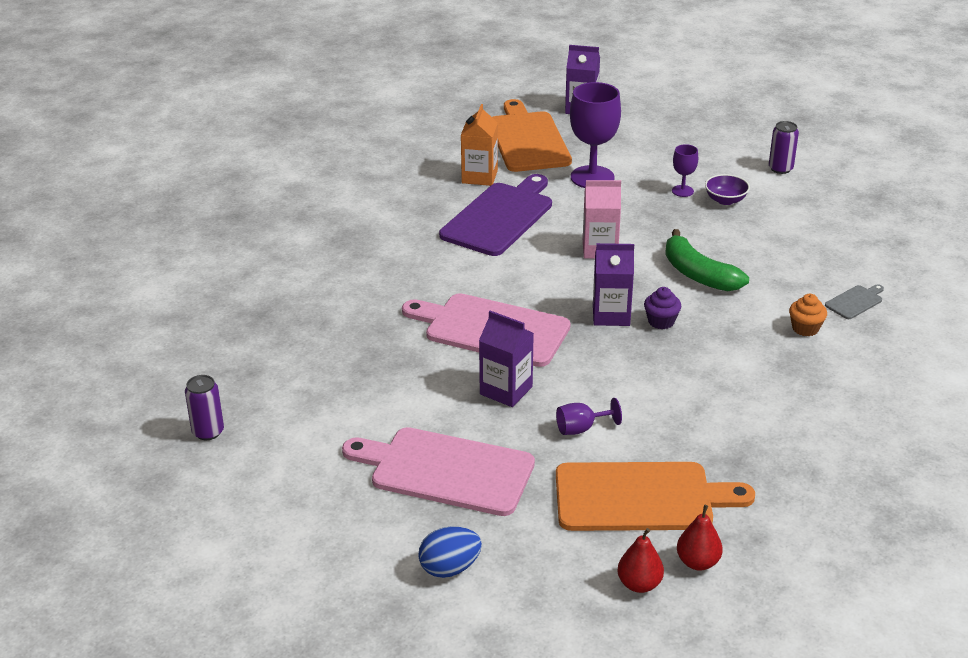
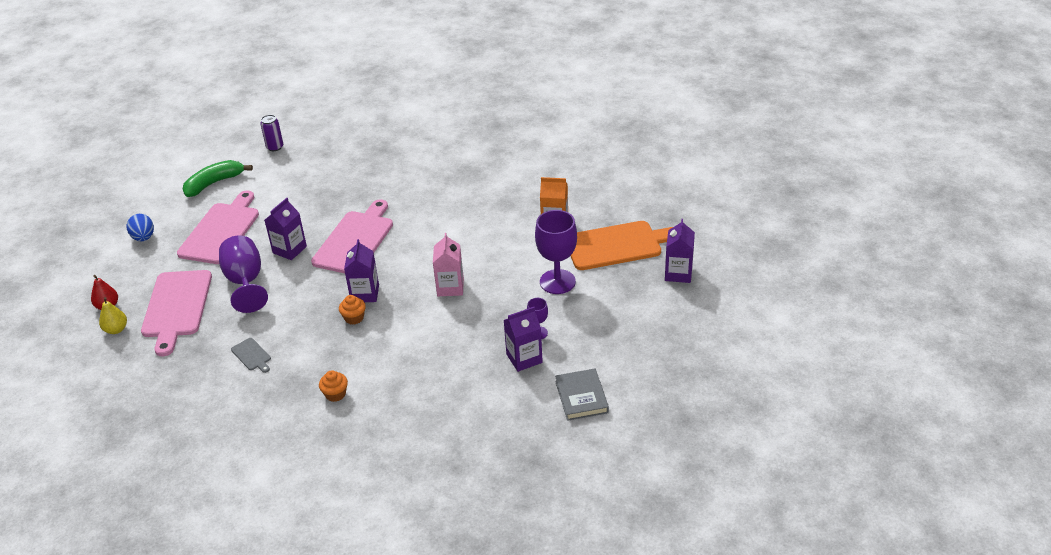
camera: 90 degrees right, 5 degrees up
(499, 217) = (496, 236): purple cutting board -> none
(581, 428) = (245, 282): purple goblet -> purple goblet, size x2.04
(641, 497) = (176, 307): orange cutting board -> pink cutting board
(661, 321) = (354, 318): purple cupcake -> orange cupcake
(698, 274) = (413, 338): green banana -> green banana (214, 183)
(698, 562) = (116, 329): red pear -> yellow pear
(725, 200) = (524, 358): purple bowl -> purple carton
(780, 169) = (581, 397): purple can -> grey book
(855, 302) = (367, 427): grey cutting board -> grey cutting board (252, 355)

